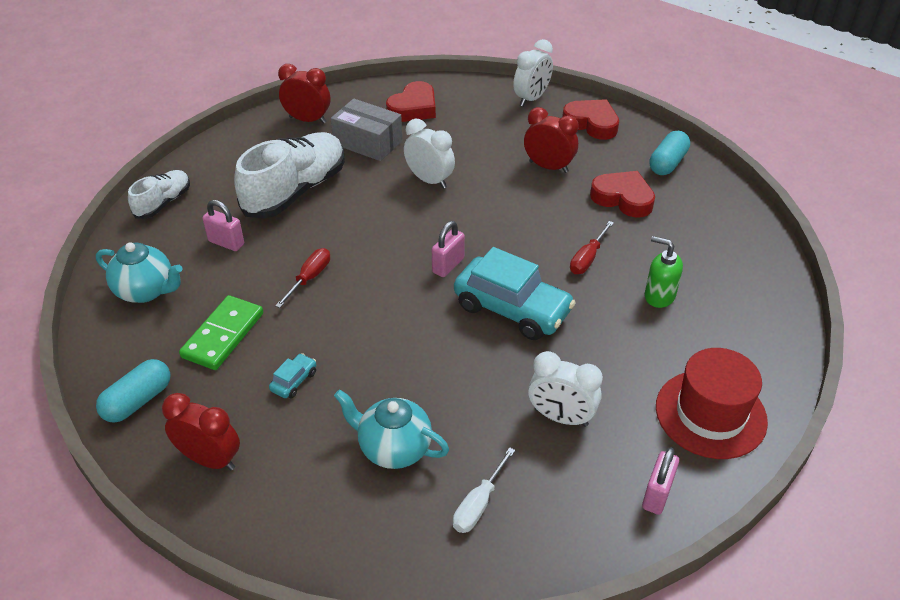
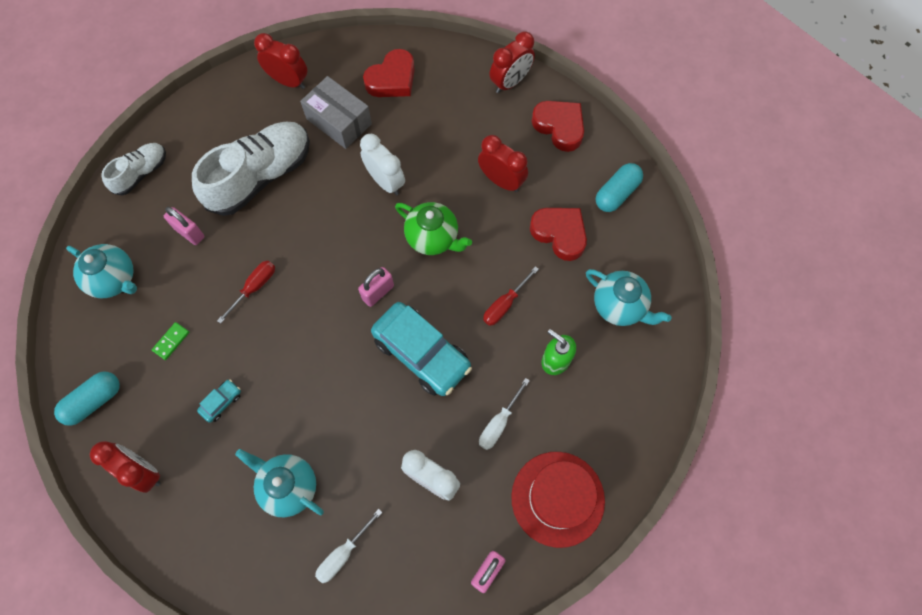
camera: 10 degrees right, 25 degrees up
(223, 335) = (171, 341): green domino -> green domino, size x0.49
(493, 216) = (433, 238): none -> green teapot
(531, 99) = (510, 82): white clock -> red clock
(619, 356) = (499, 423): none -> white screwdriver
(707, 245) = (619, 306): none -> turquoise teapot

